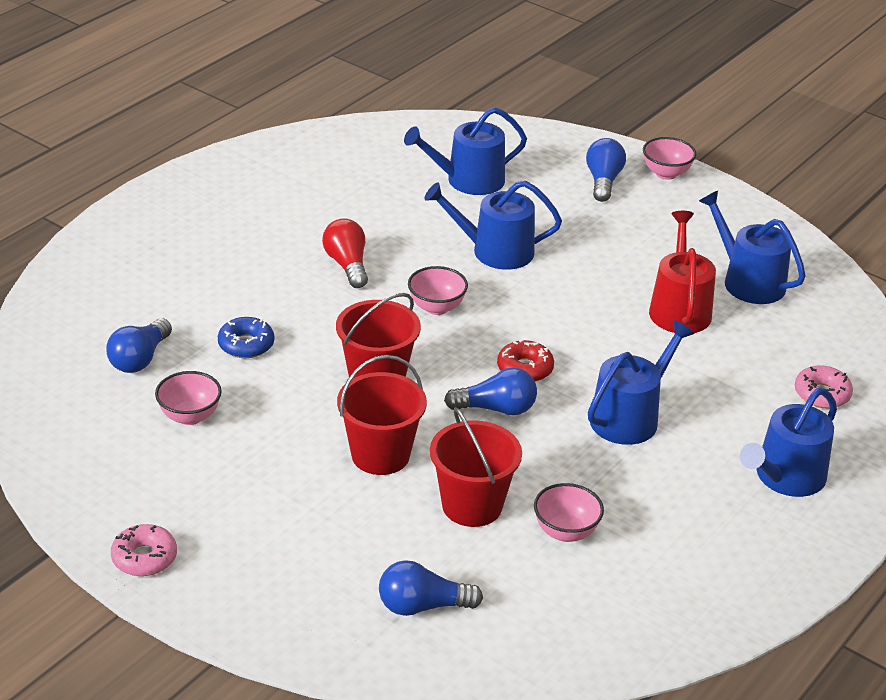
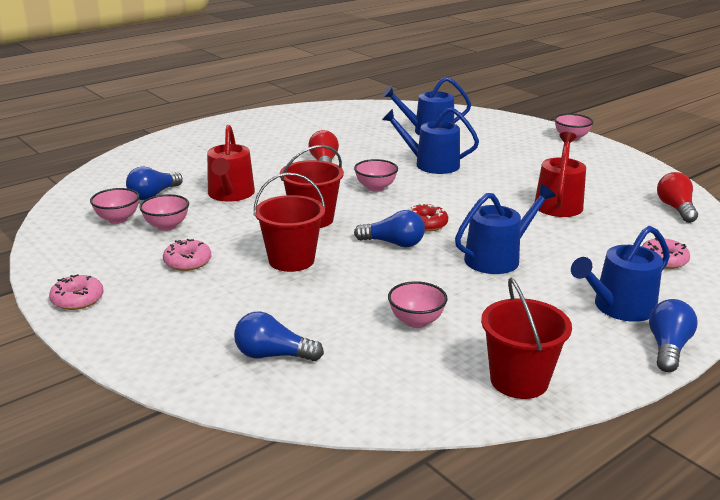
camera: 15 degrees right, 10 degrees down
(116, 412) = (117, 219): none -> pink bowl
(246, 345) = (230, 194): blue donut -> red watering can
(250, 476) = (187, 262): none -> pink donut
(472, 505) = (347, 297): red bucket -> red bucket (519, 381)
(603, 181) = (524, 138): blue light bulb -> blue light bulb (668, 348)
(748, 281) = (617, 193): blue watering can -> none
(822, 301) = (675, 208): none -> red light bulb

